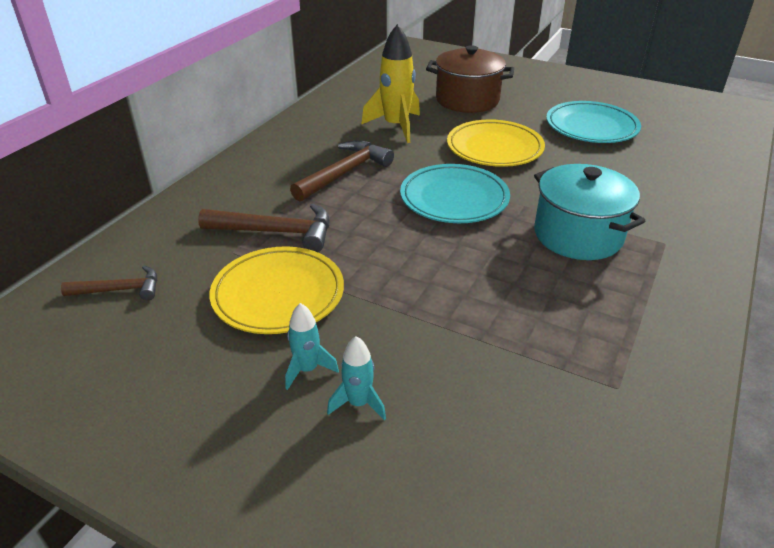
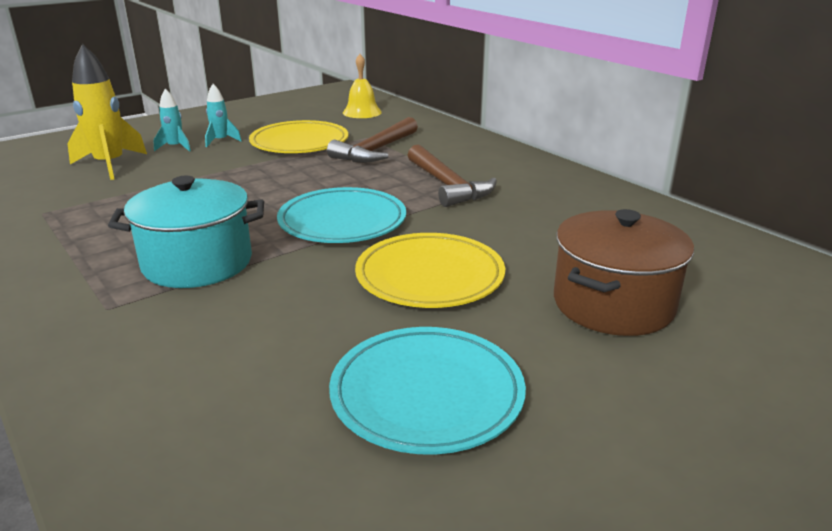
camera: 115 degrees right, 10 degrees down
(120, 290) = (362, 112): brown hammer -> yellow bell
(396, 127) = (542, 230): yellow rocket -> yellow rocket (110, 165)

